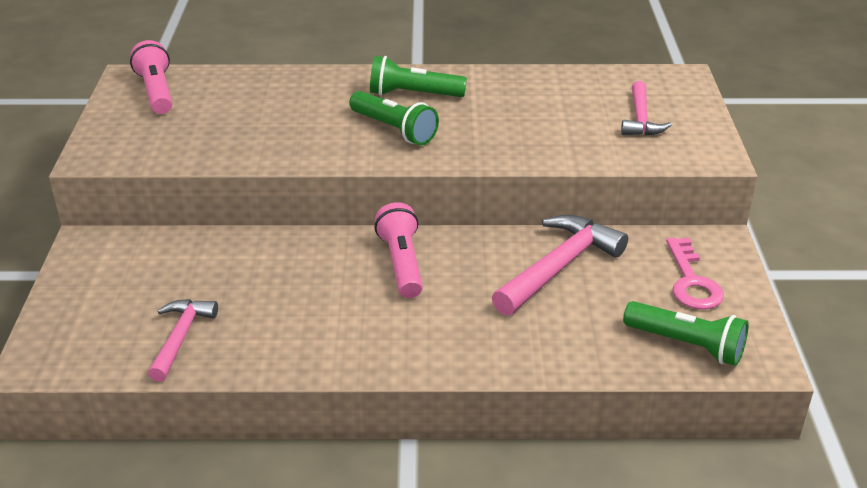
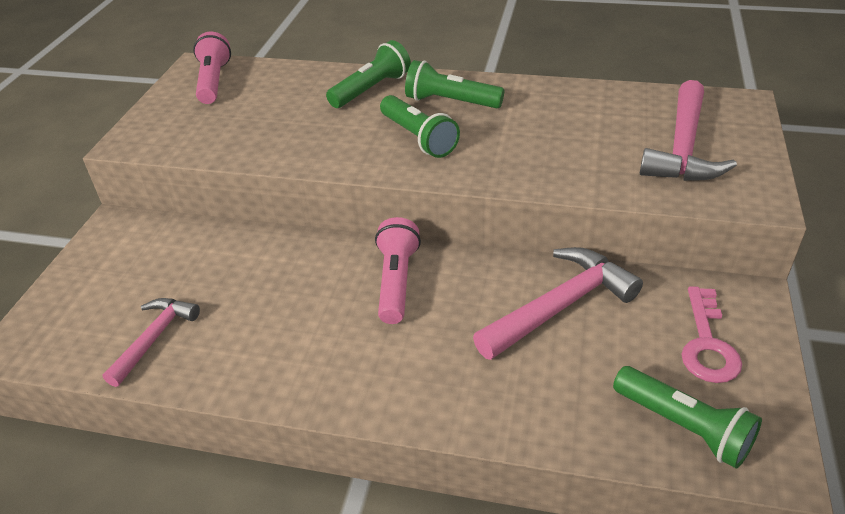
camera: 15 degrees right, 5 degrees up
(329, 88) = (371, 89): none -> green flashlight
(640, 119) = (682, 147): pink hammer -> pink hammer, size x1.62

